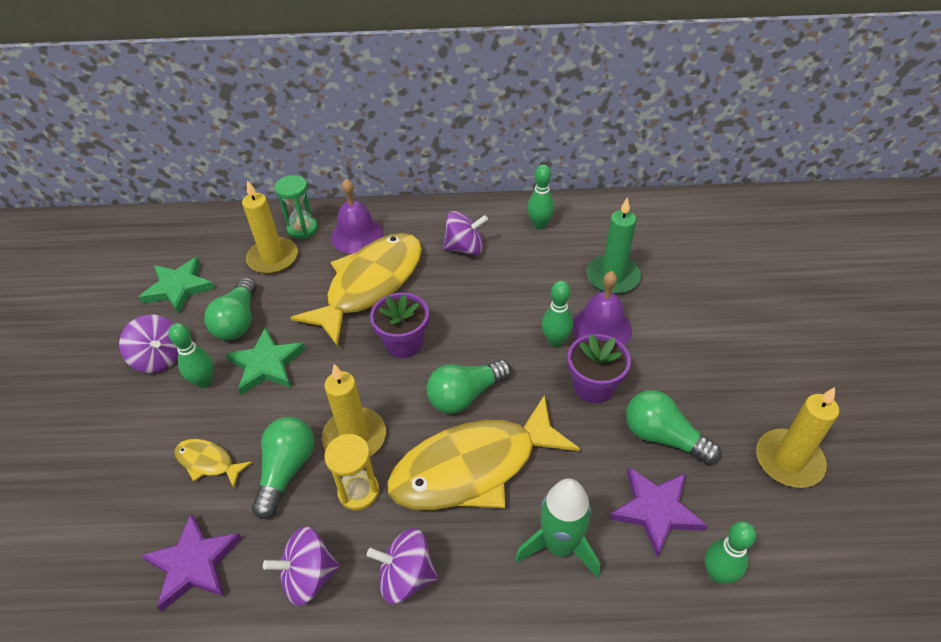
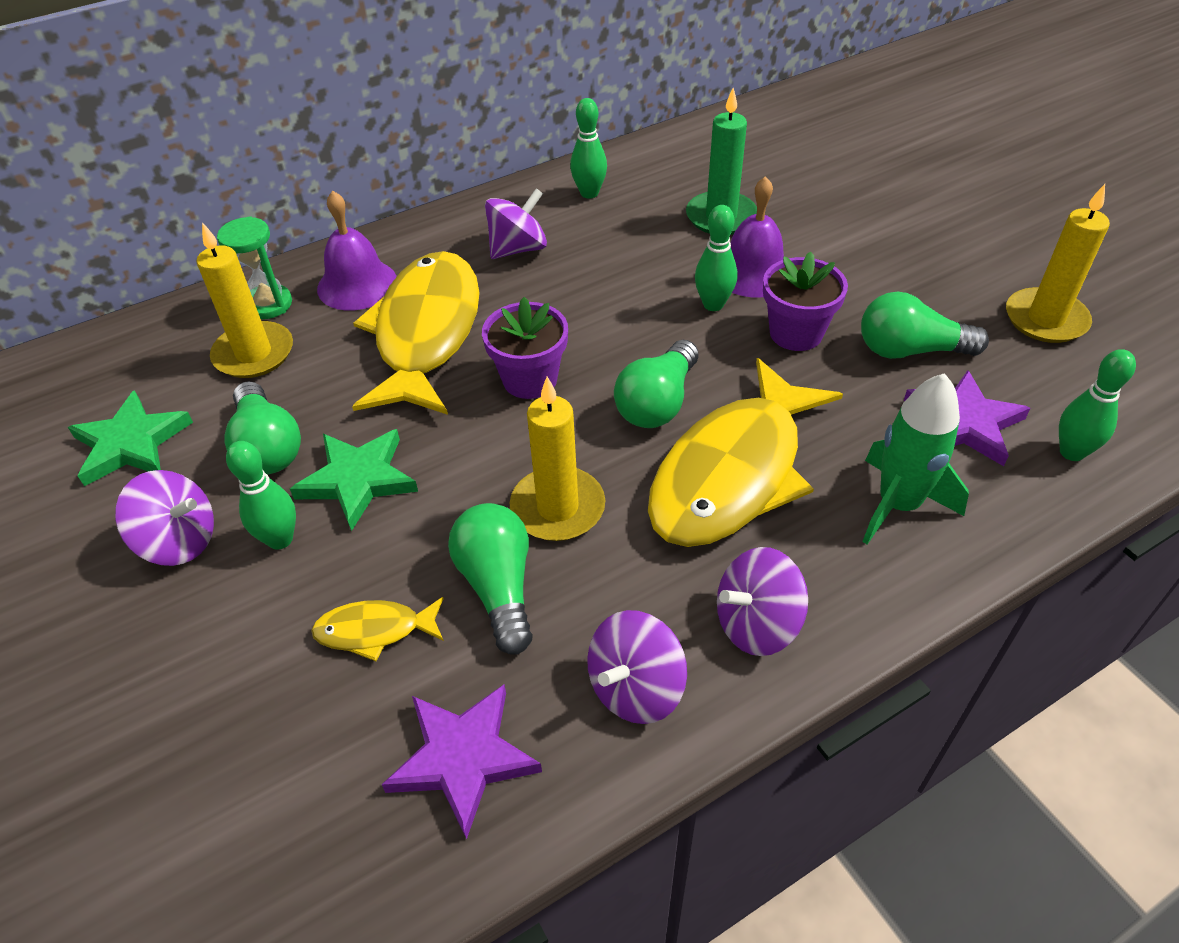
camera: 30 degrees left, 0 degrees up
(358, 491) = (616, 564): yellow hourglass -> none

